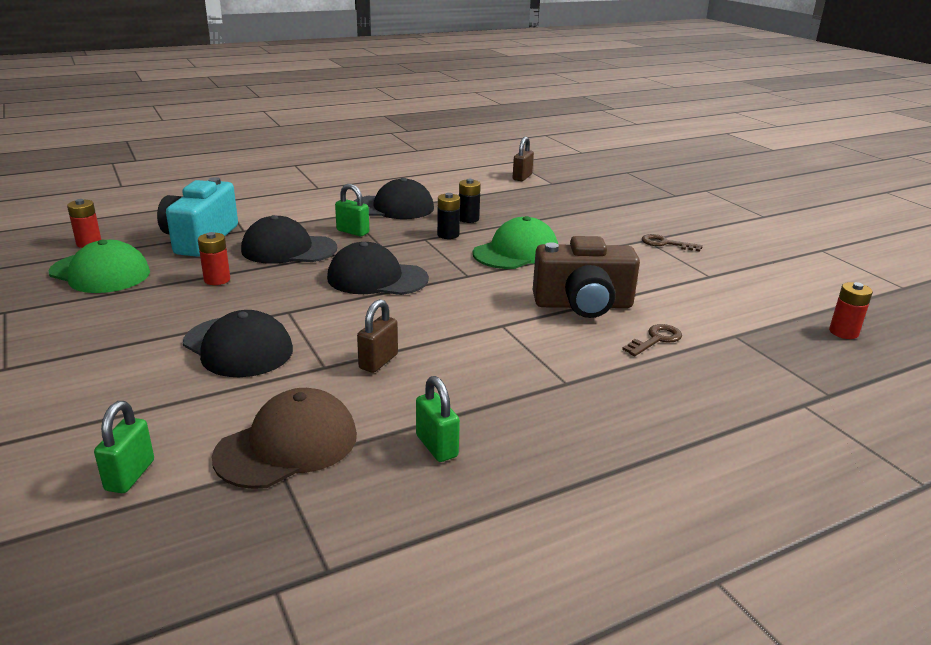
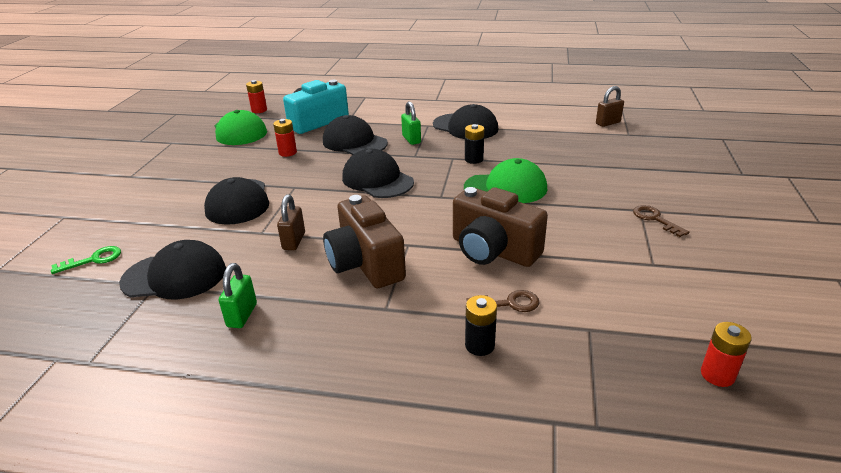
camera: 40 degrees right, 5 degrees up
(130, 475) = (94, 260): green padlock -> green key
(287, 445) = (175, 276): brown cap -> black cap
(378, 361) = (294, 241): brown padlock -> brown padlock turned 60 degrees counterclockwise
(468, 219) = (508, 150): black battery -> black battery (479, 345)
(487, 354) = (365, 263): none -> brown camera

